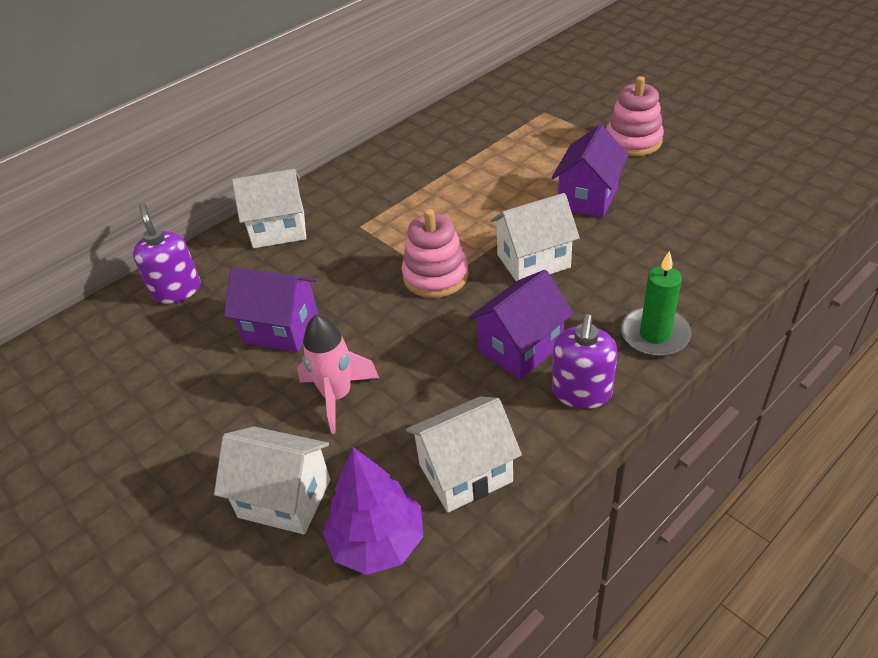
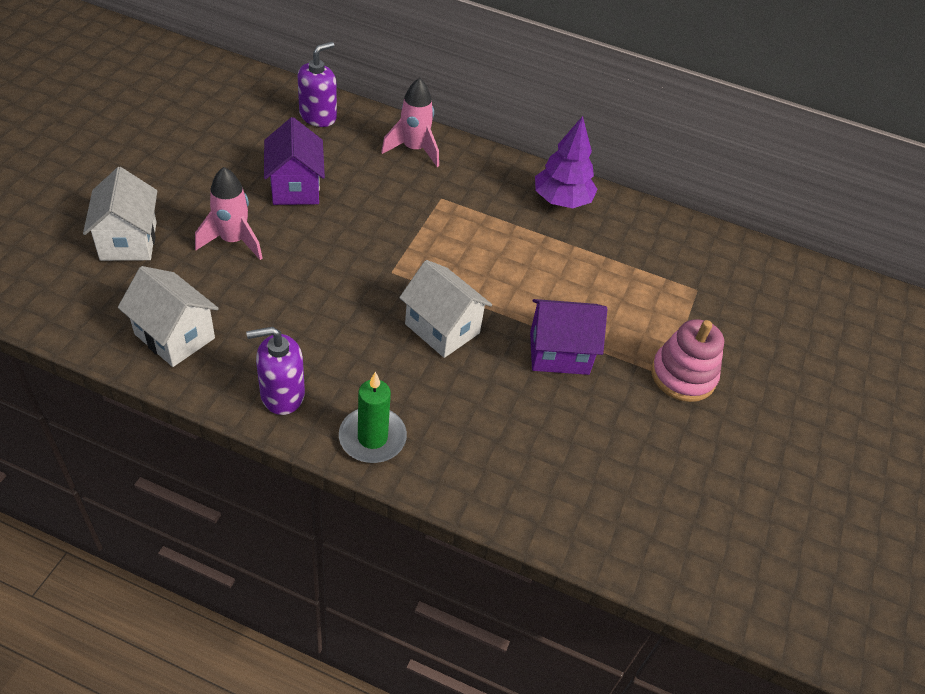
camera: 55 degrees right, 5 degrees up
(279, 230) = (414, 149): white house -> pink rocket
(378, 541) = (101, 301): purple tree -> purple tree (562, 200)
(435, 276) = (394, 264): pink stacking toy -> none
(520, 348) = (322, 342): purple house -> none

